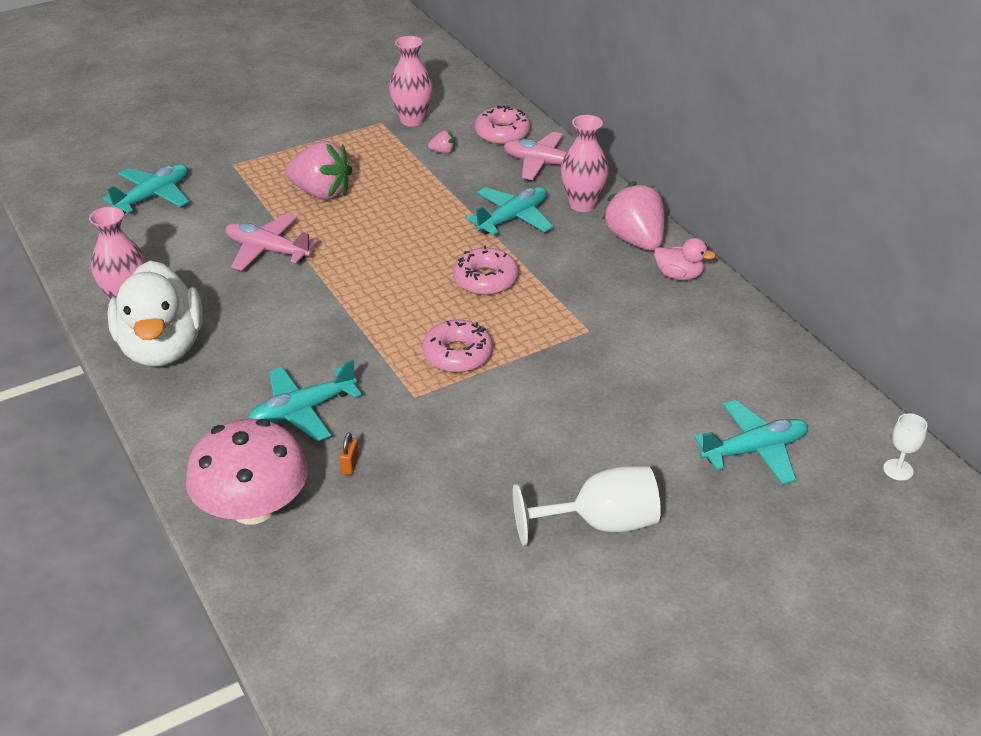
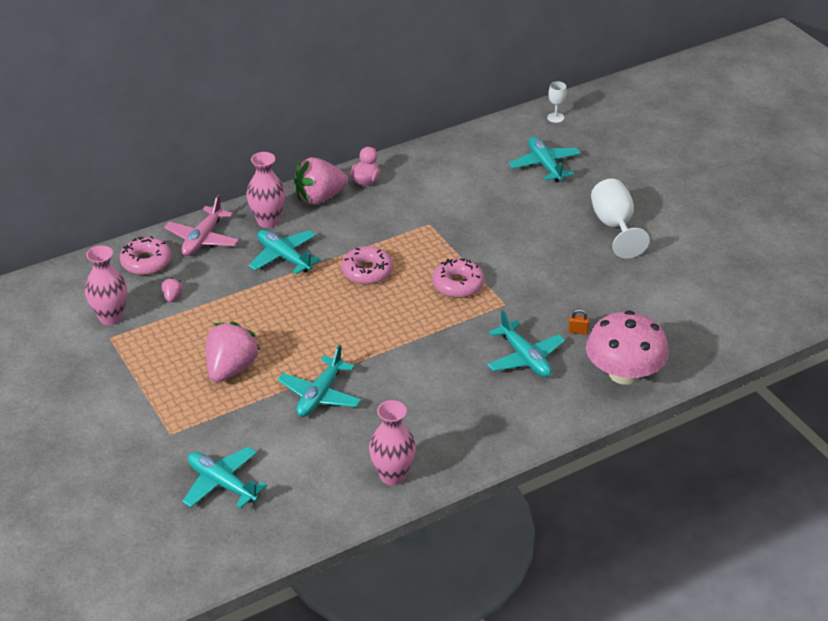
camera: 90 degrees left, 0 degrees up
(162, 348) = (455, 444): white duck -> none
(267, 250) = (320, 395): pink plane -> turquoise plane

